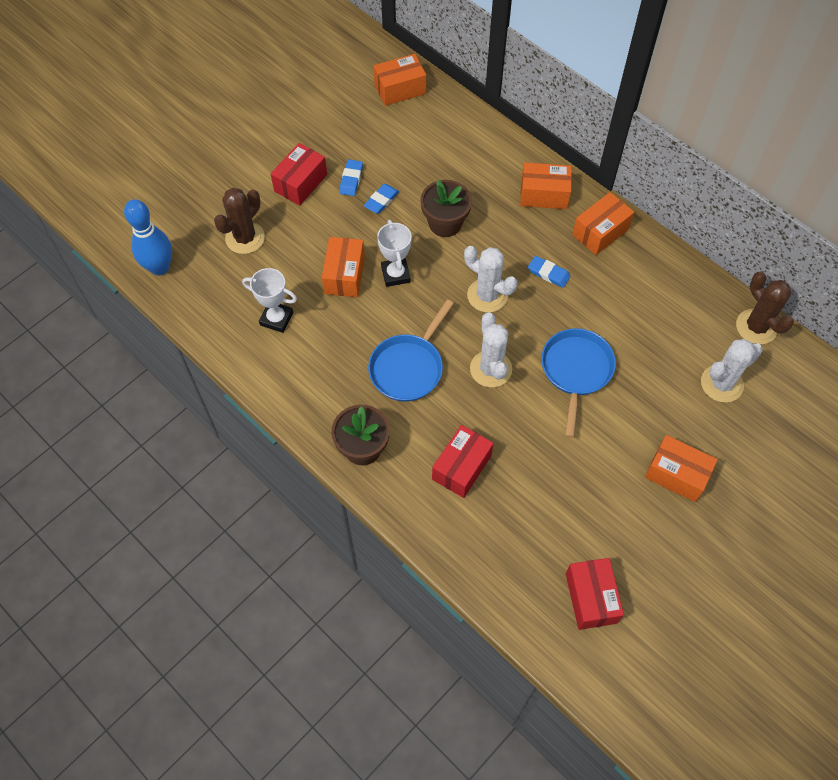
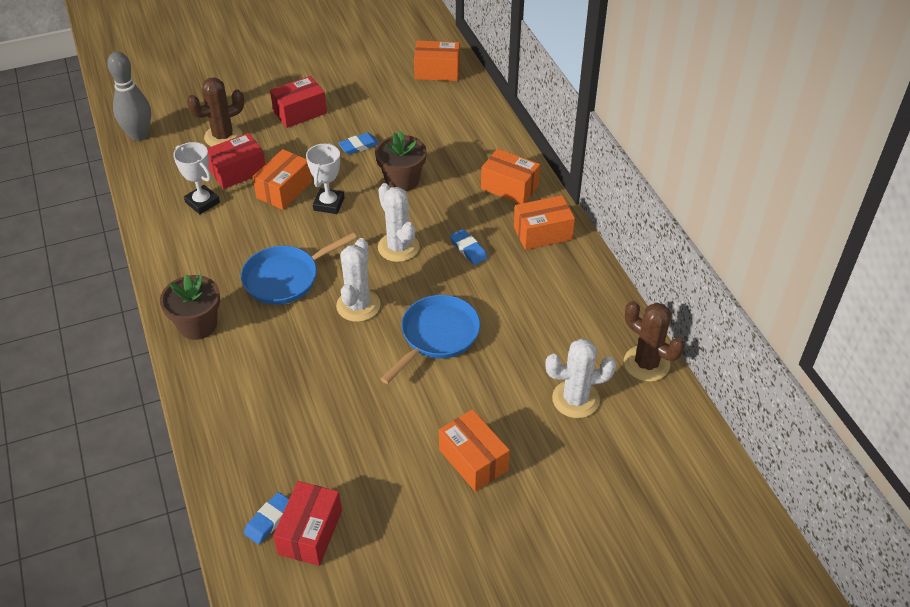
camera: 25 degrees right, 15 degrees down
(159, 267) = (139, 135): blue bowling pin -> grey bowling pin
(351, 180) = (344, 123): blue eraser -> blue eraser (269, 520)
(461, 467) = (272, 373): red box -> red box (238, 171)
(756, 327) = (646, 364): brown cactus -> brown cactus turned 45 degrees counterclockwise

